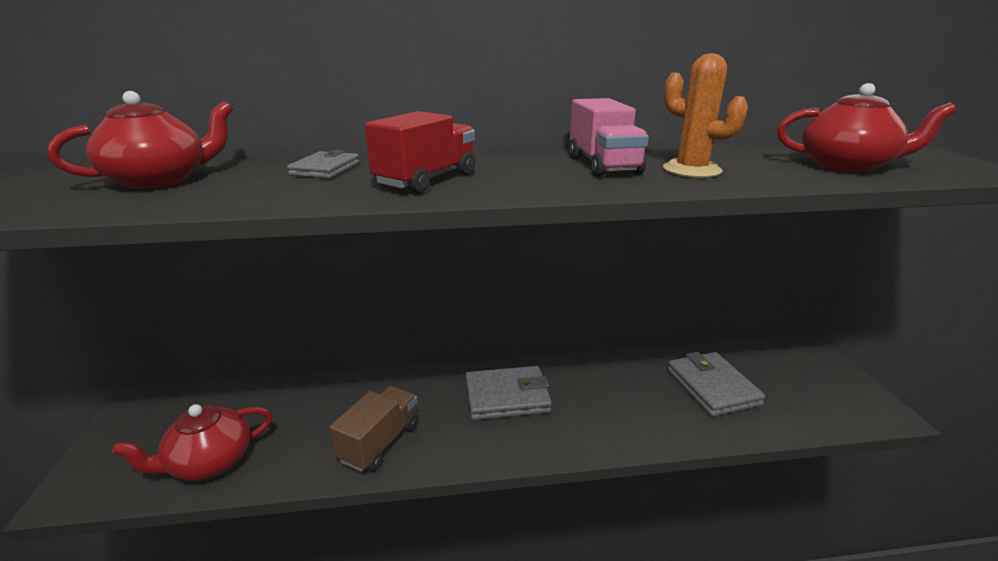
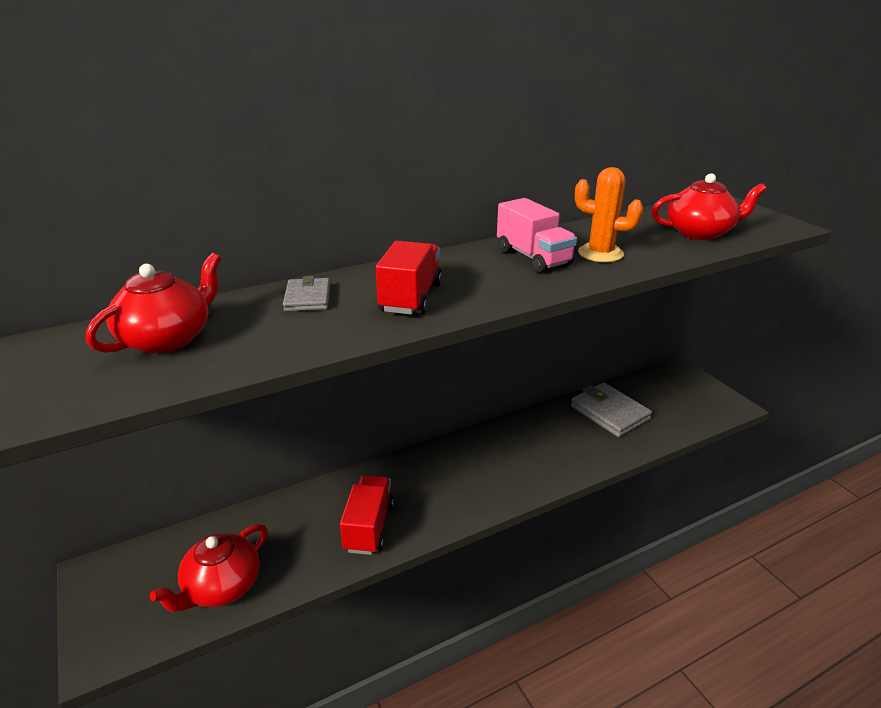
camera: 20 degrees left, 5 degrees up
(380, 443) = (369, 527): brown truck -> red truck
(507, 397) = (454, 460): grey wallet -> none

